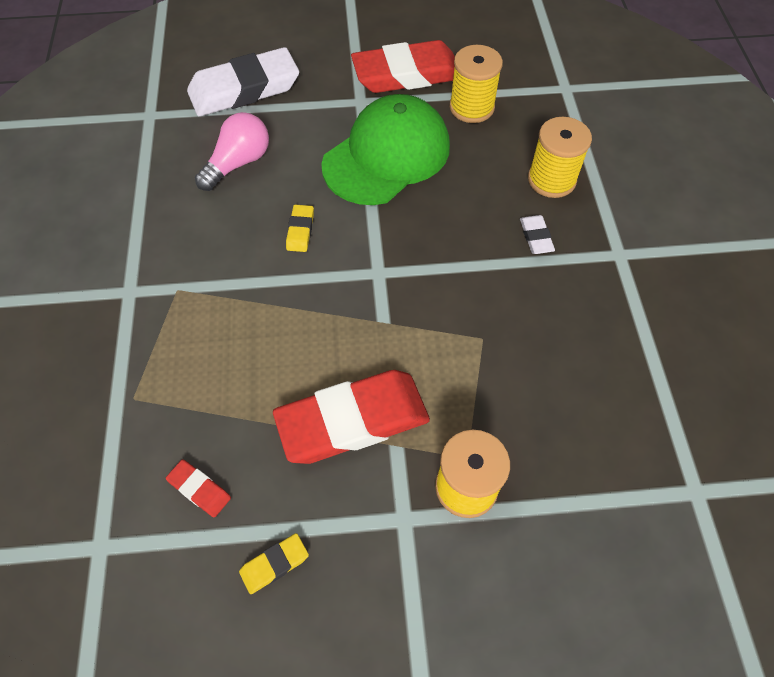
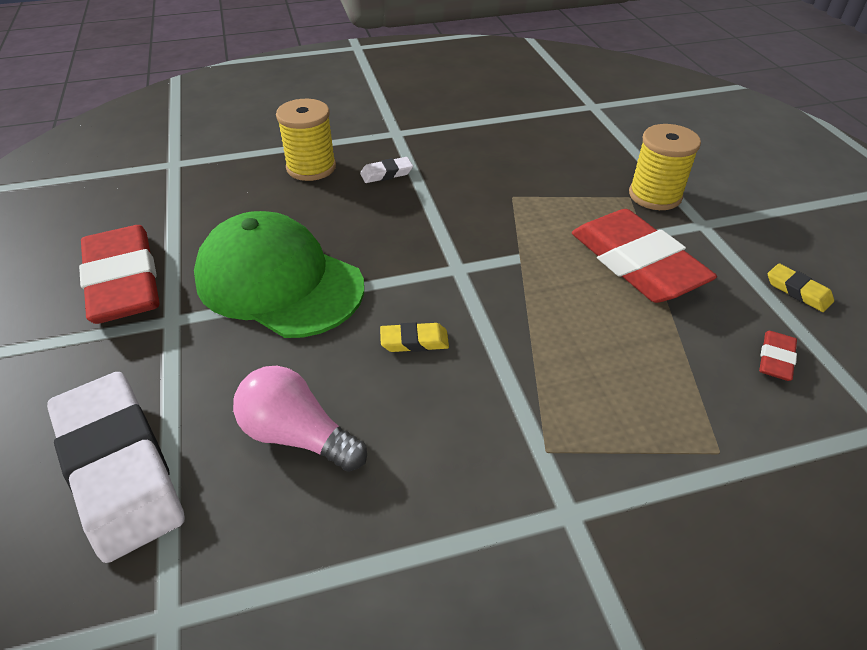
camera: 100 degrees left, 15 degrees down
(471, 107) = (197, 223): yellow spool -> none

